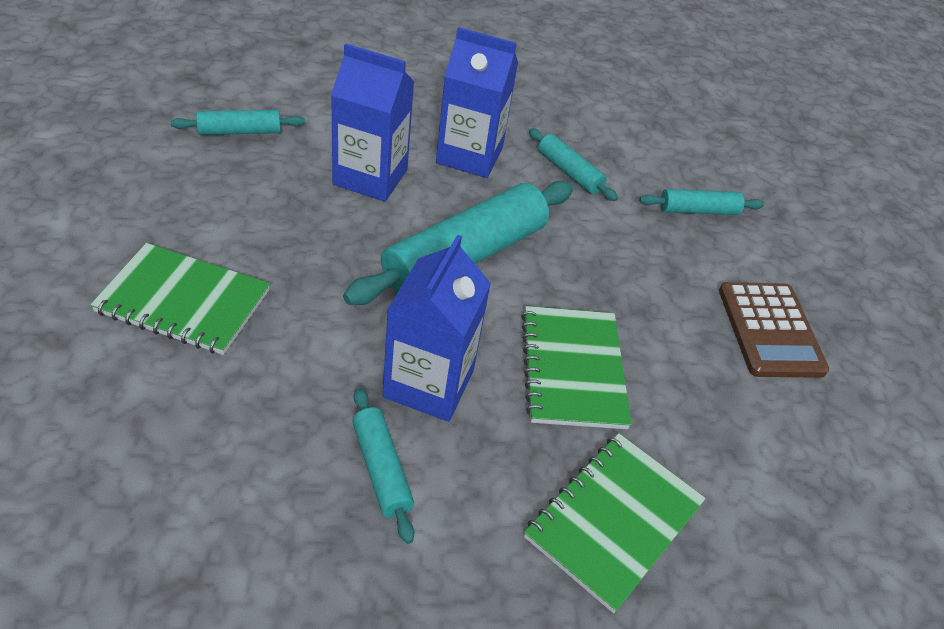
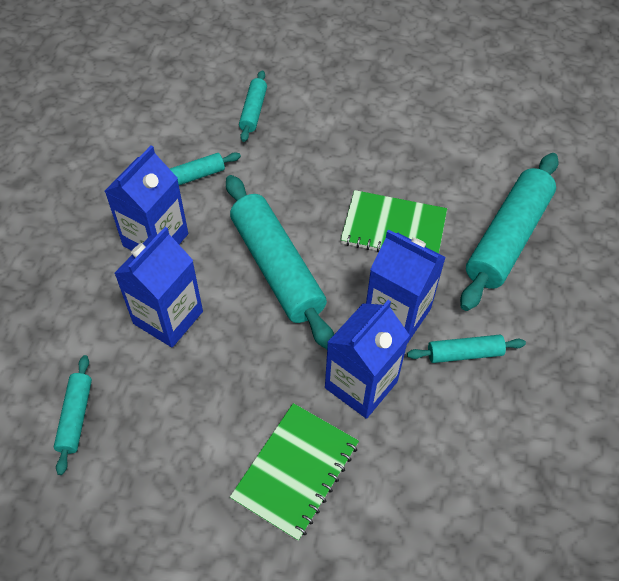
camera: 70 degrees left, 10 degrees up
(310, 353) = (361, 384): none -> blue carton
(614, 520) = (507, 238): green notebook -> turquoise rolling pin
(770, 330) = (373, 113): brown calculator -> none

